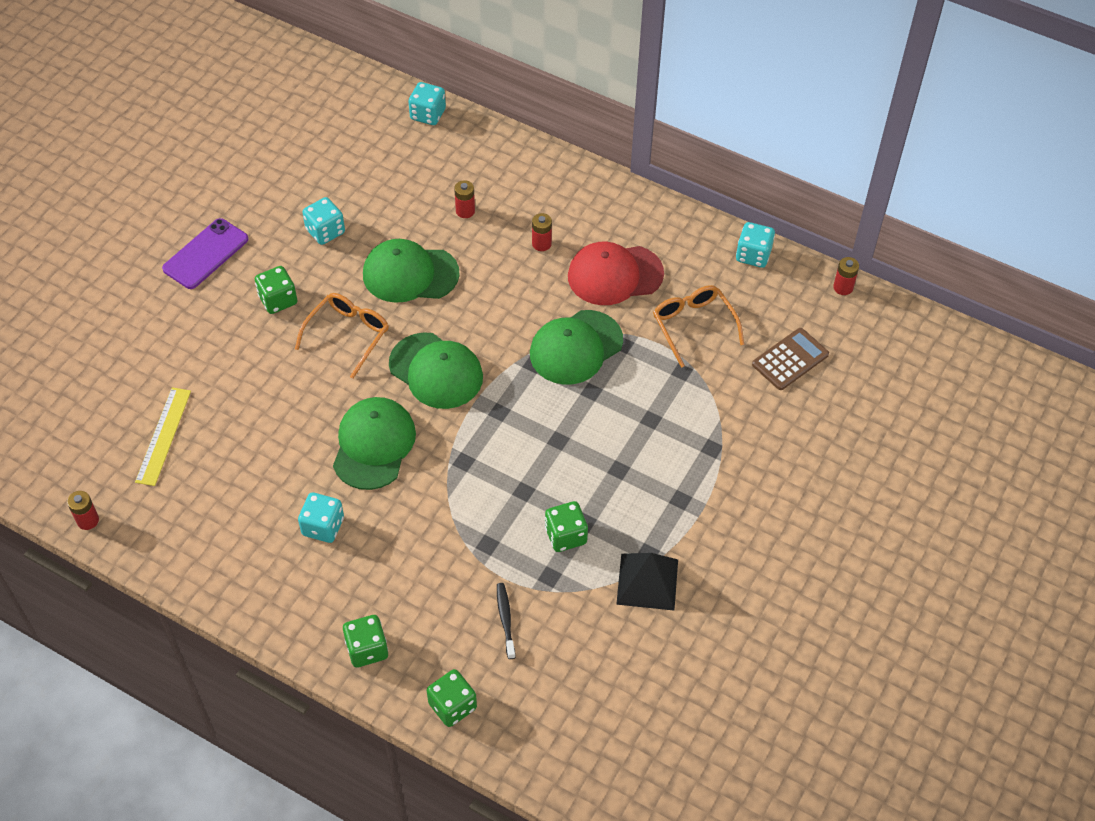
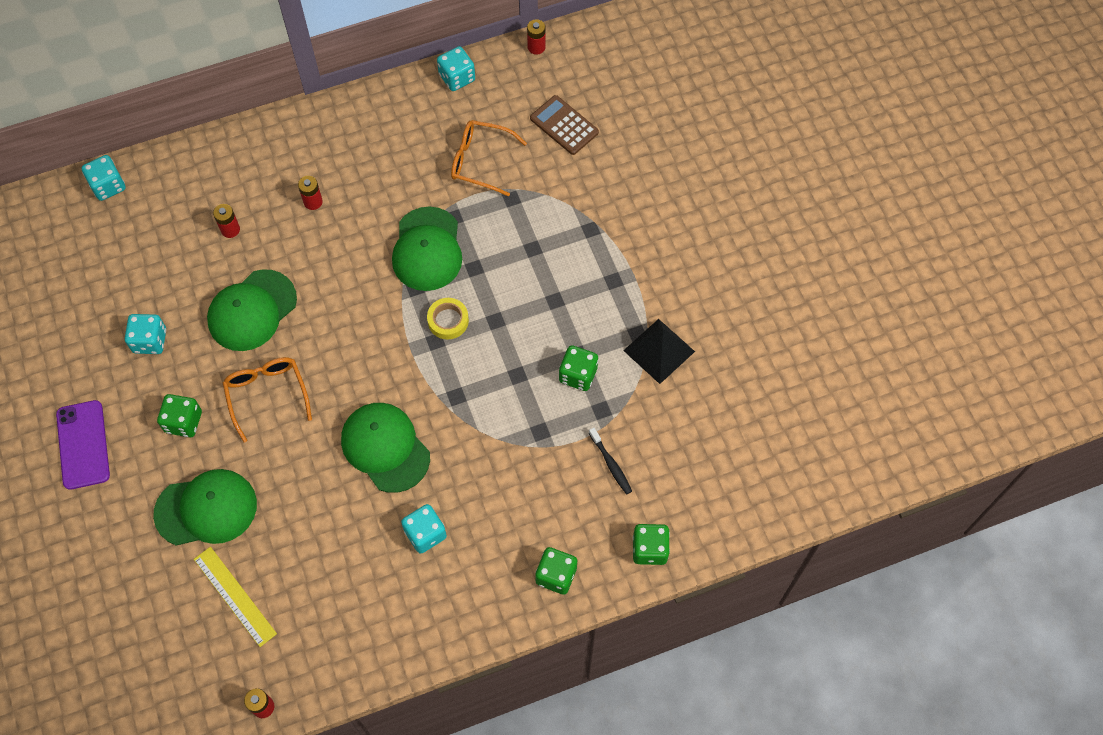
camera: 50 degrees left, 10 degrees up
(436, 371) = (359, 357): green cap -> green cap (206, 509)
(505, 619) = (611, 464): black toothbrush -> black toothbrush turned 150 degrees counterclockwise
(526, 407) = (448, 321): none -> yellow tape
(615, 275) = (388, 176): red cap -> none
(790, 359) = (564, 125): brown calculator -> brown calculator turned 45 degrees counterclockwise

